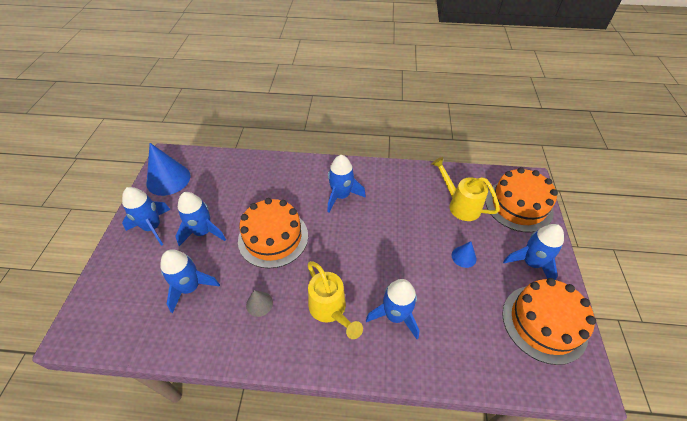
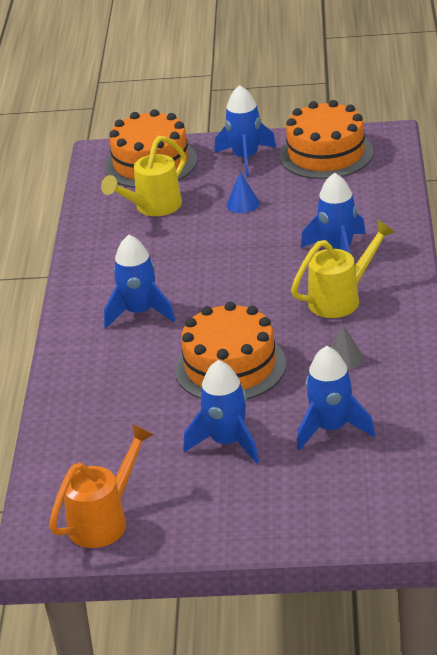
camera: 90 degrees left, 15 degrees down
(153, 227) = (223, 504): blue rocket -> none
(168, 179) = (105, 520): blue cone -> orange watering can

